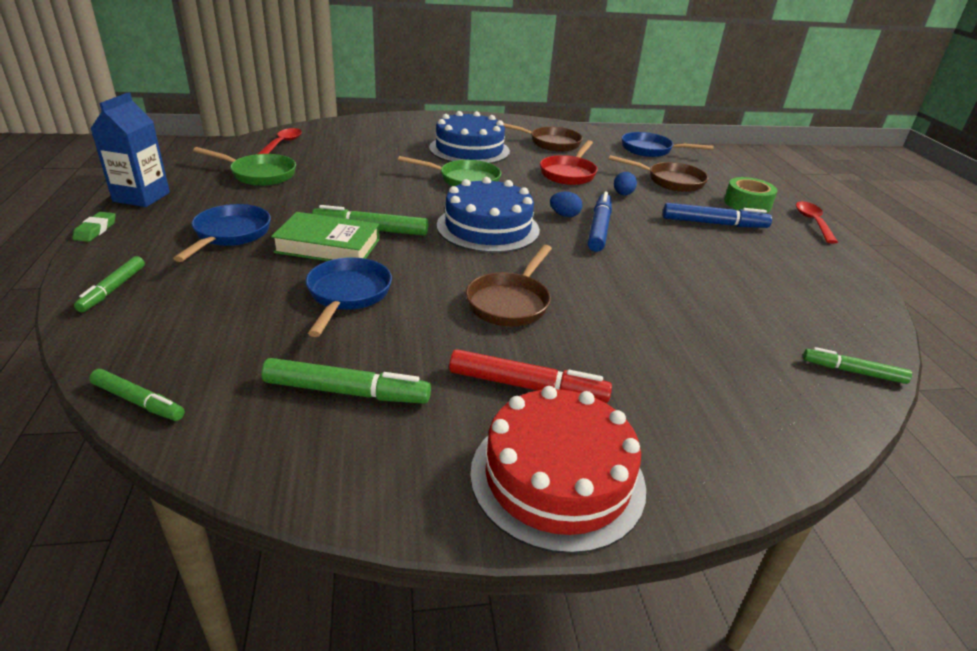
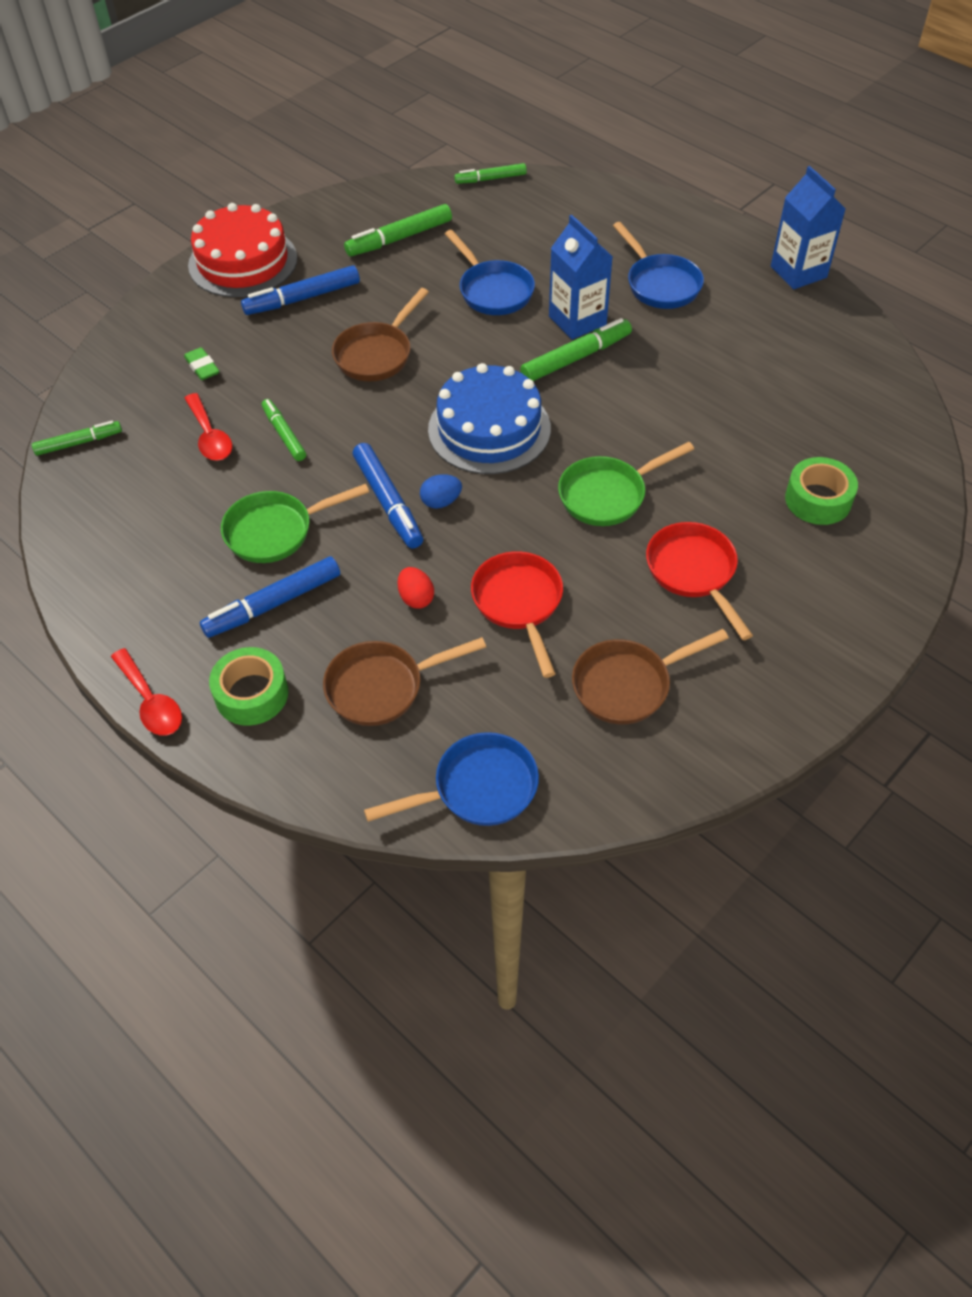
camera: 145 degrees right, 20 degrees up
(96, 230) = (746, 230): green eraser -> green eraser (202, 367)
(113, 289) = (632, 208): green marker -> green marker (284, 434)
(259, 174) = (787, 359): green pan -> green pan (276, 531)
(282, 144) = (875, 421): red spoon -> red spoon (209, 436)
(328, 246) = (577, 320): green book -> blue carton
(369, 141) = (818, 500): none -> green tape
(469, 149) = (693, 573): blue cake -> red pan
(510, 302) = (377, 354): brown pan -> brown pan turned 135 degrees counterclockwise
(527, 386) = (302, 298): red marker -> blue marker
(623, 194) = (416, 598): blue egg -> red egg

